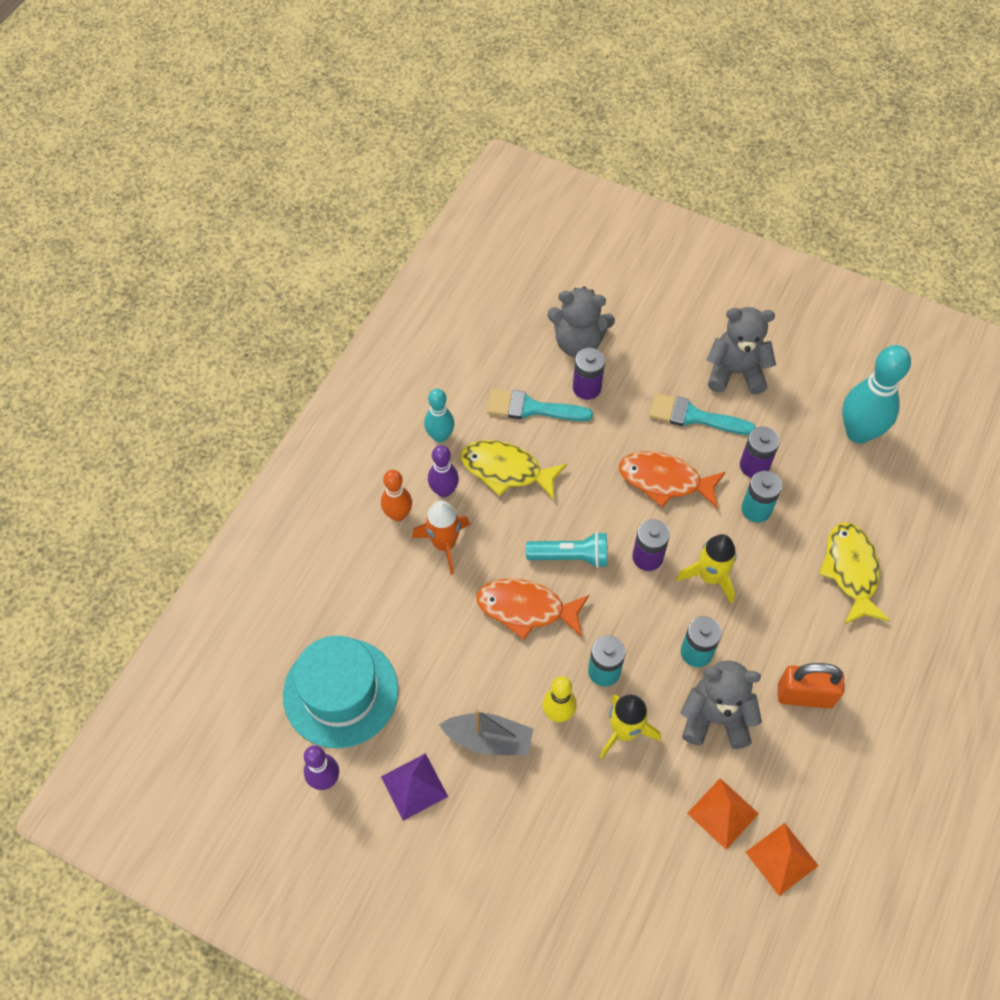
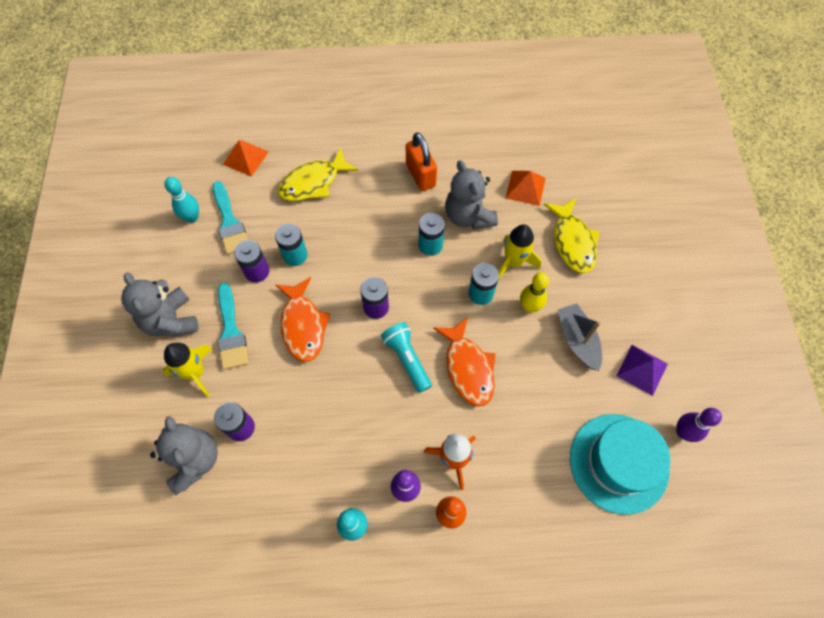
camera: 120 degrees left, 5 degrees up
(506, 470) = (358, 449): yellow fish -> yellow fish (572, 242)
(532, 408) = (284, 462): turquoise brush -> turquoise brush (229, 222)
(710, 577) = (368, 261): yellow rocket -> yellow rocket (195, 373)
(782, 858) = (529, 150): orange pyramid -> orange pyramid (245, 157)
(858, 432) = (192, 217): turquoise bowling pin -> turquoise bowling pin, size x0.57

